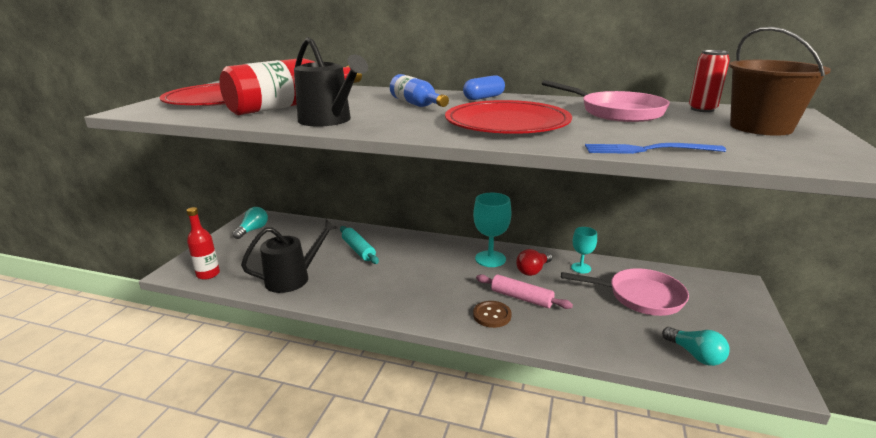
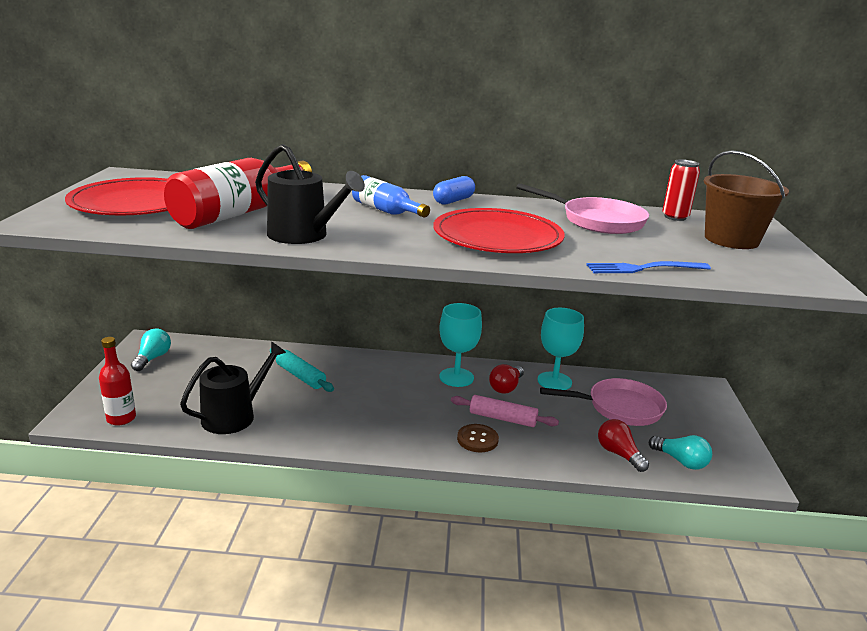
camera: 15 degrees left, 0 degrees up
(581, 268) = (554, 381): turquoise goblet -> turquoise goblet, size x1.64
(629, 341) = (619, 454): none -> red light bulb

